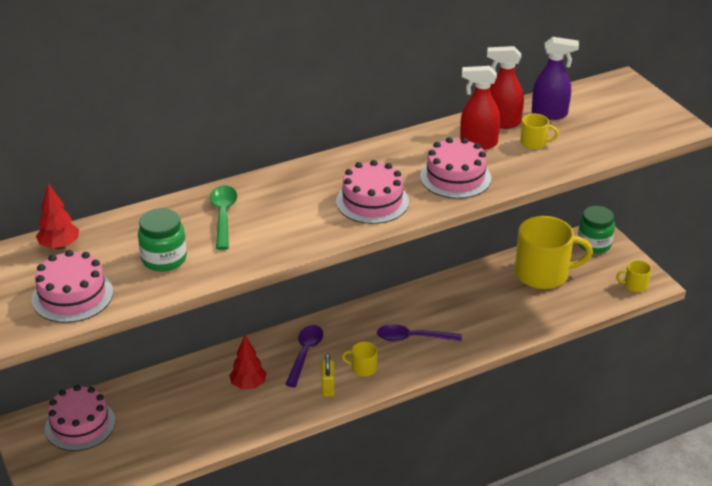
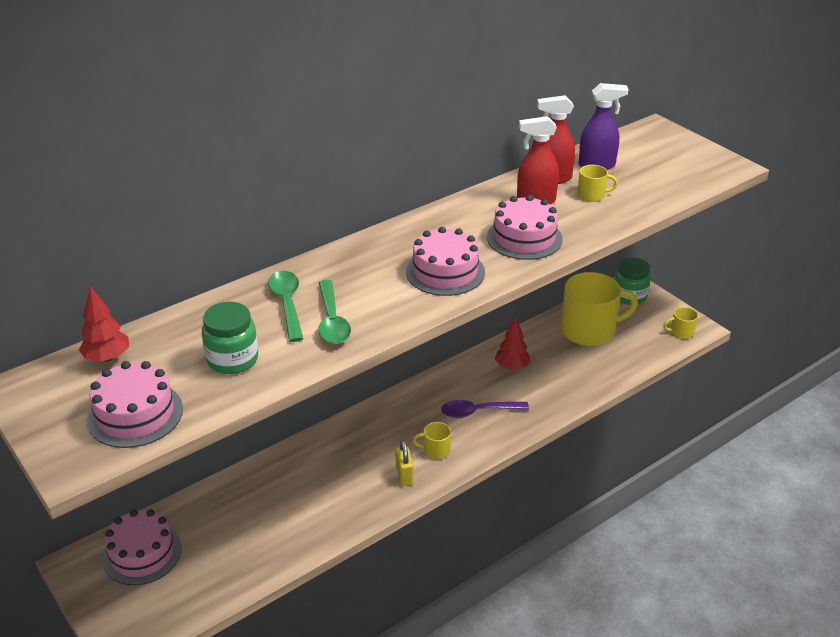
camera: 10 degrees left, 0 degrees up
(248, 385) = (319, 484): red tree -> red tree (512, 367)
(258, 235) = (332, 321): none -> green spoon
(305, 354) = (371, 442): purple spoon -> none

